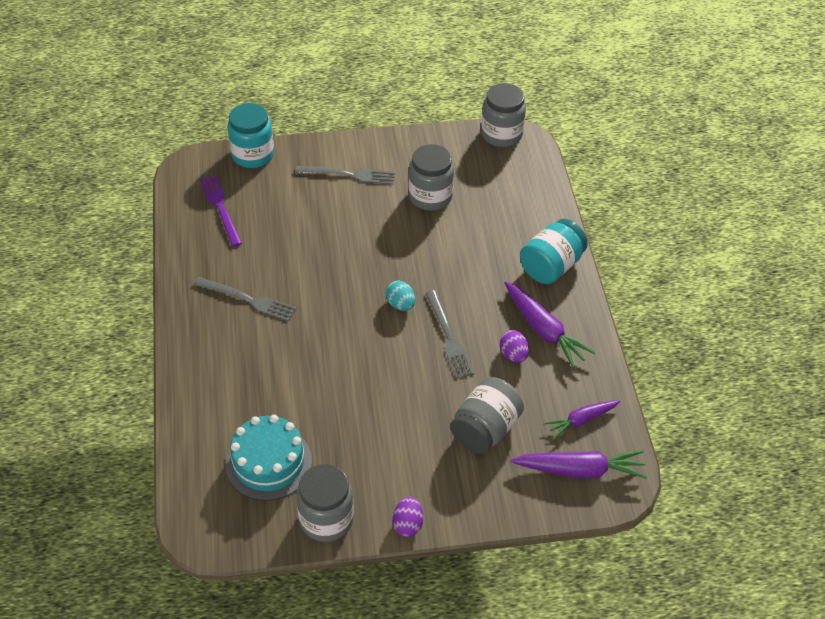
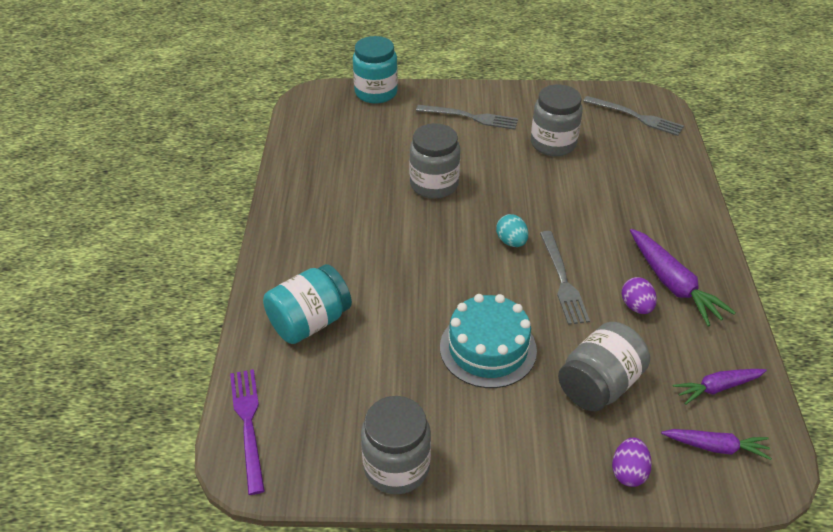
camera: 10 degrees right, 5 degrees down
(220, 208) = (335, 135): purple fork -> purple fork (248, 424)
(248, 299) = (347, 221): grey fork -> grey fork (635, 116)
(268, 463) = (339, 392): turquoise cake -> turquoise cake (488, 348)
(408, 524) = (495, 486): purple egg -> purple egg (628, 472)
(501, 134) = (632, 95): grey jar -> grey jar (434, 184)
(551, 266) = (682, 220): turquoise jar -> turquoise jar (310, 322)
(580, 470) = (716, 447): purple carrot -> purple carrot, size x0.63

